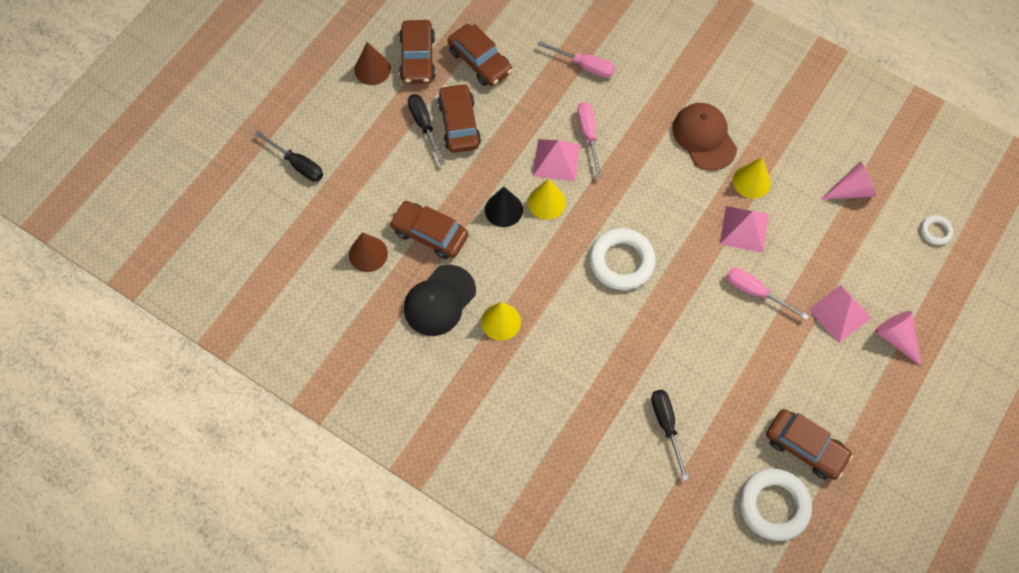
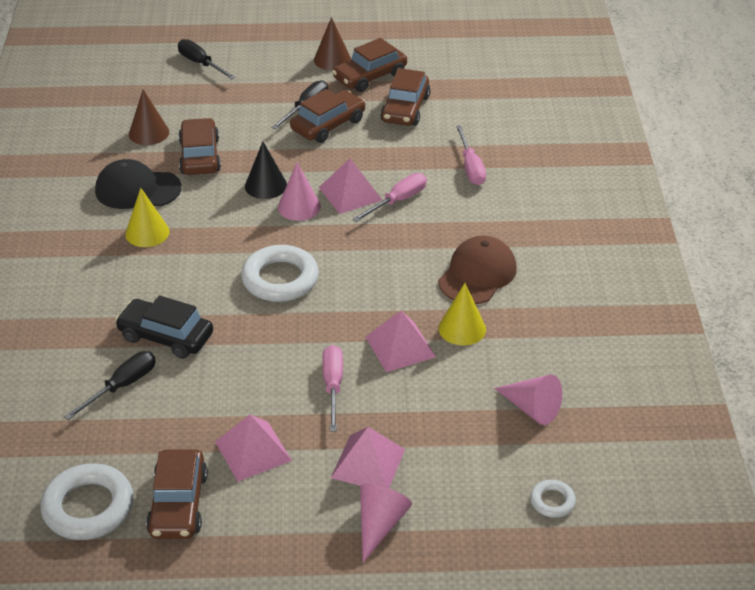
camera: 55 degrees right, 25 degrees down
(297, 164) = (200, 63): black screwdriver -> black screwdriver turned 135 degrees clockwise
(546, 202) = (299, 207): yellow cone -> pink cone
(632, 370) = (166, 336): none -> black car
(785, 375) = (253, 451): none -> pink pyramid

